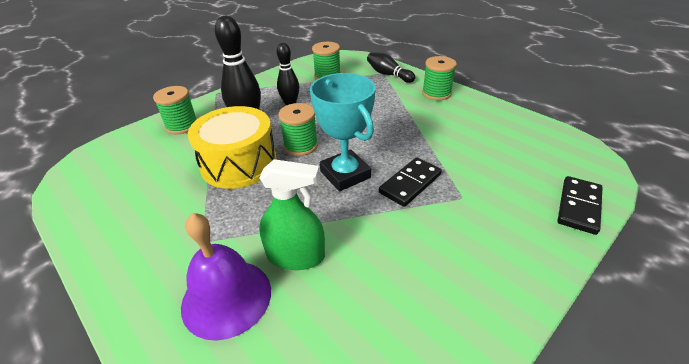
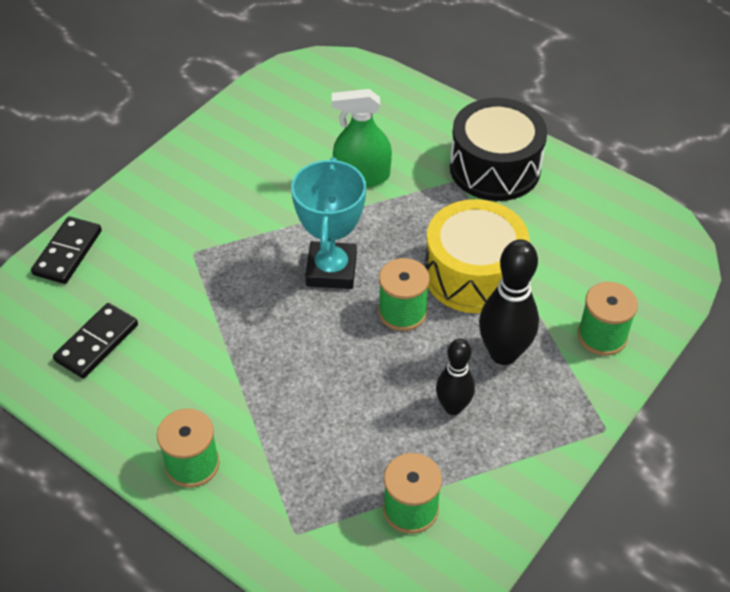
camera: 170 degrees right, 10 degrees up
(157, 250) = (495, 168): none -> black drum
(226, 297) = (409, 140): purple bell -> none
(345, 174) = (331, 270): turquoise trophy -> turquoise trophy turned 45 degrees clockwise
(388, 74) = (283, 527): black bowling pin -> none
(410, 183) = (251, 264): black domino -> black domino (97, 343)

